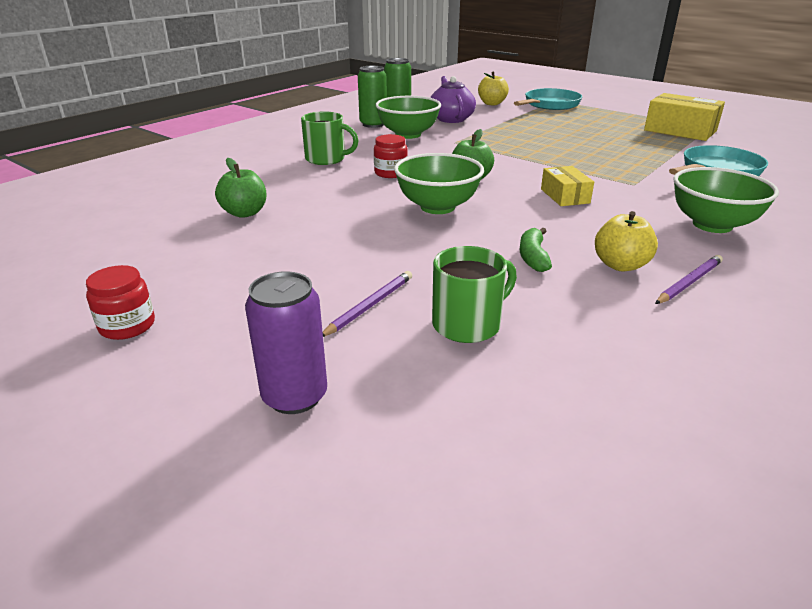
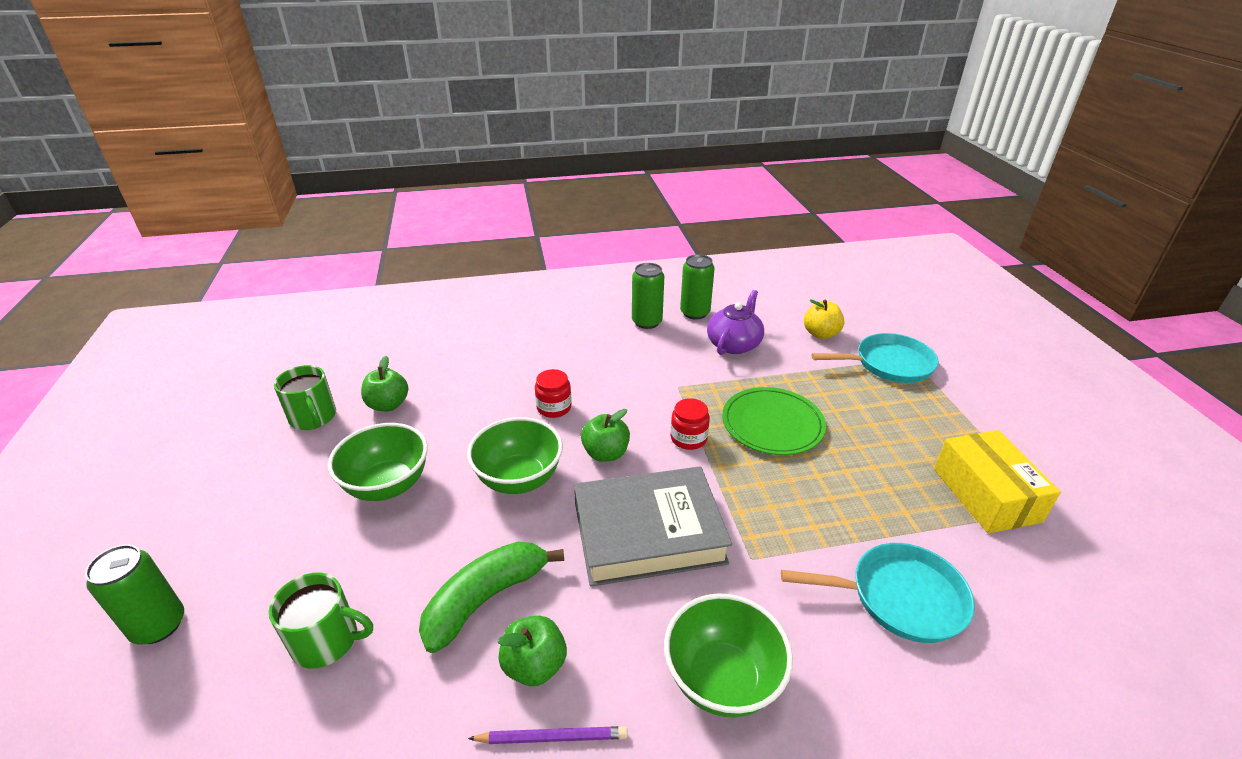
camera: 40 degrees right, 5 degrees up
(127, 326) = (186, 490): red jar -> red jar (688, 438)
(295, 396) = (159, 625): purple can -> green can
(326, 159) = (535, 360): green mug -> green mug (313, 417)
(370, 305) = (307, 569): purple pencil -> none
(408, 134) = (653, 353): green bowl -> green bowl (387, 485)
(533, 257) = (486, 599): green banana -> green banana, size x1.81
(539, 139) = (772, 424): none -> green plate
(564, 196) = (648, 532): yellow box -> grey book
(620, 265) = (534, 665): yellow apple -> green apple

